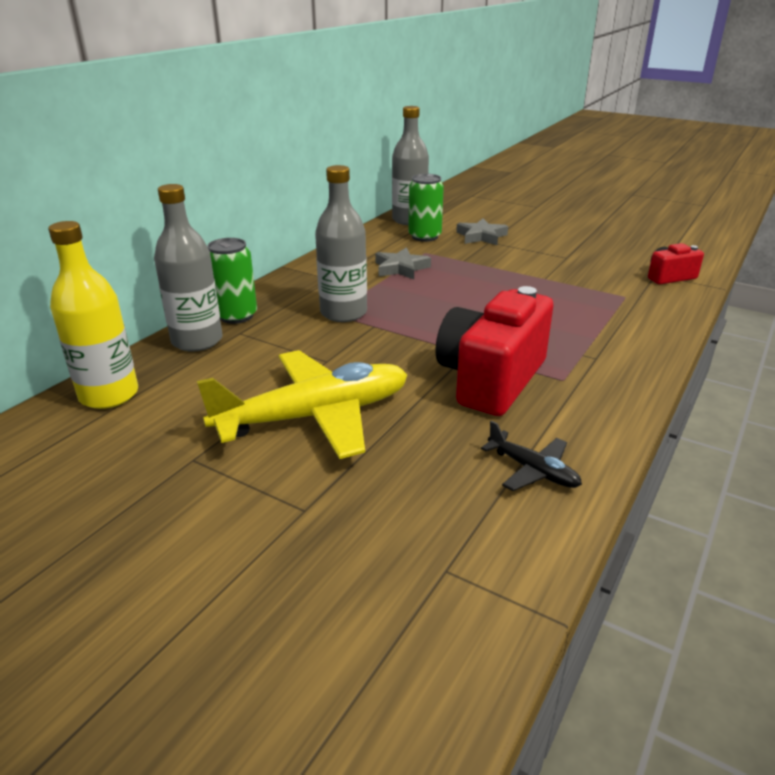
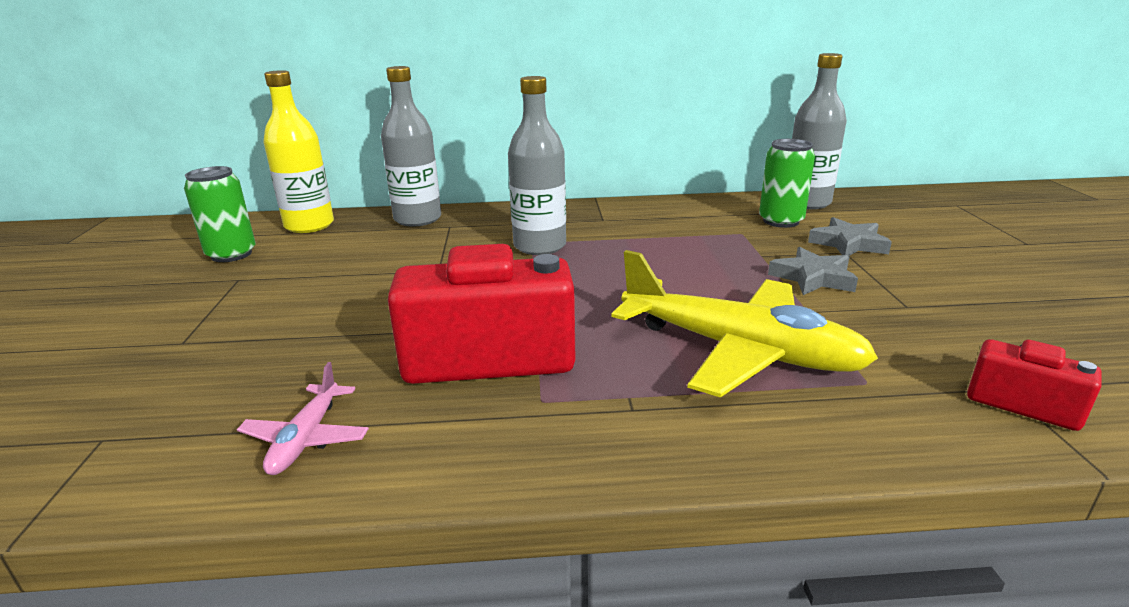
camera: 55 degrees right, 5 degrees down
(236, 316) = (476, 215): green can -> green can (231, 254)
(315, 416) = (334, 297): yellow plane -> yellow plane (739, 350)
(401, 268) = (679, 236): grey star -> grey star (813, 278)
(533, 470) = (306, 438): black plane -> pink plane

